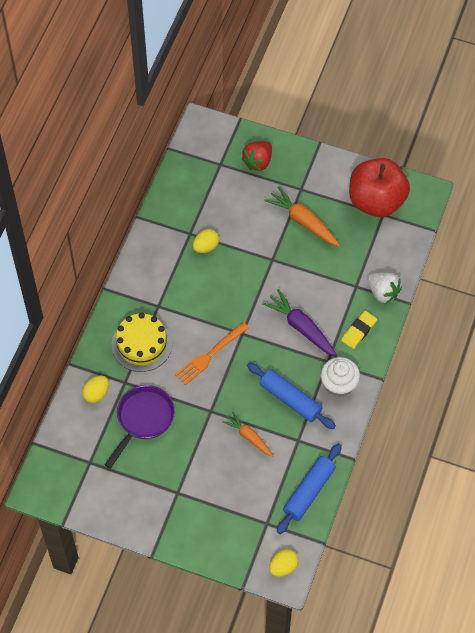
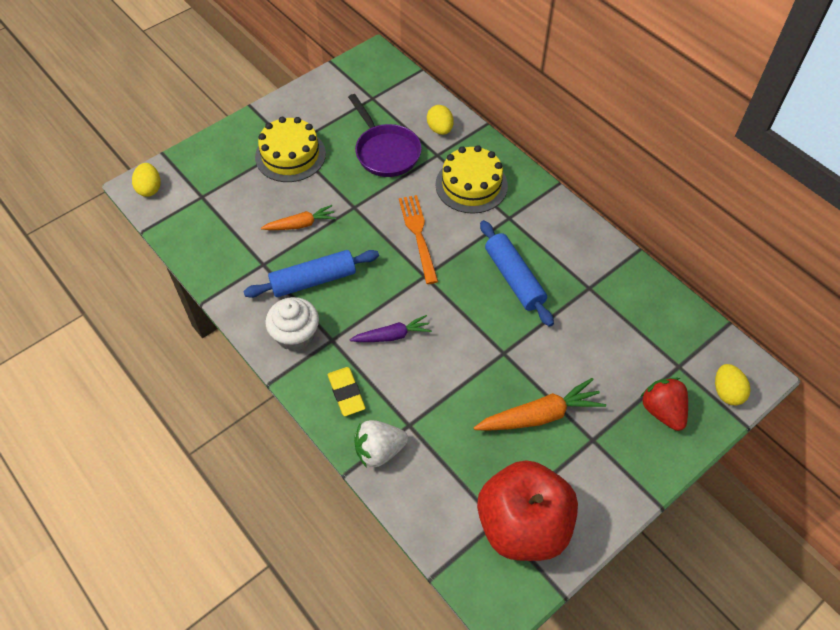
camera: 120 degrees right, 5 degrees down
(188, 486) = (290, 155): none -> yellow cake
(206, 247) = (561, 294): yellow egg -> yellow egg (727, 392)
(301, 328) = (392, 335): purple carrot -> purple carrot, size x0.65
(309, 491) = (202, 245): blue rolling pin -> blue rolling pin (514, 278)

